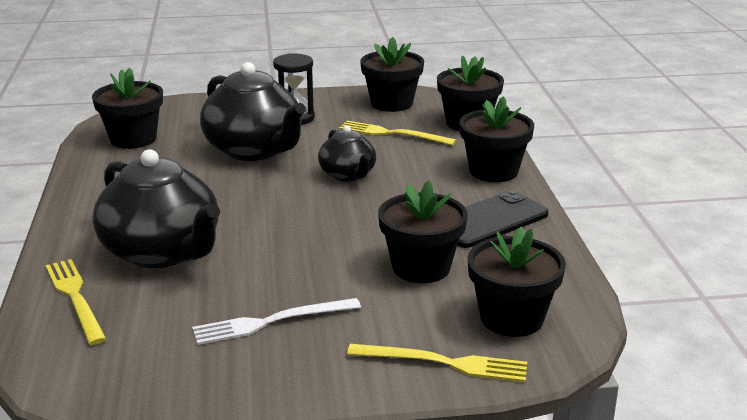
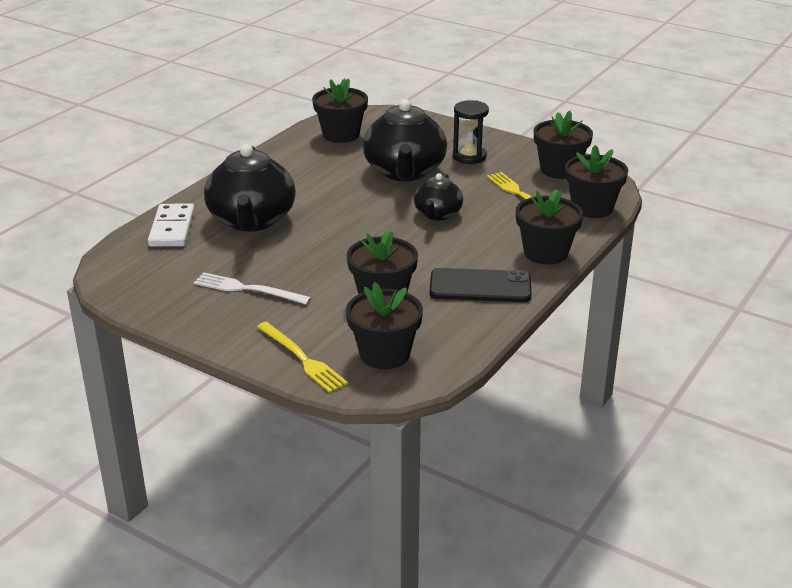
camera: 40 degrees right, 5 degrees up
(75, 298) = (172, 228): yellow fork -> white domino

